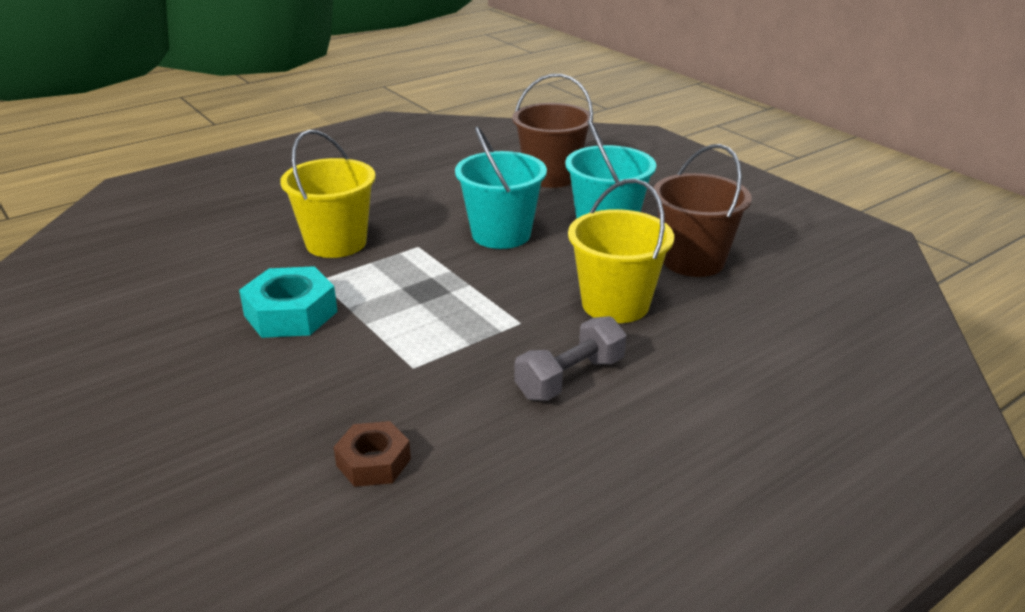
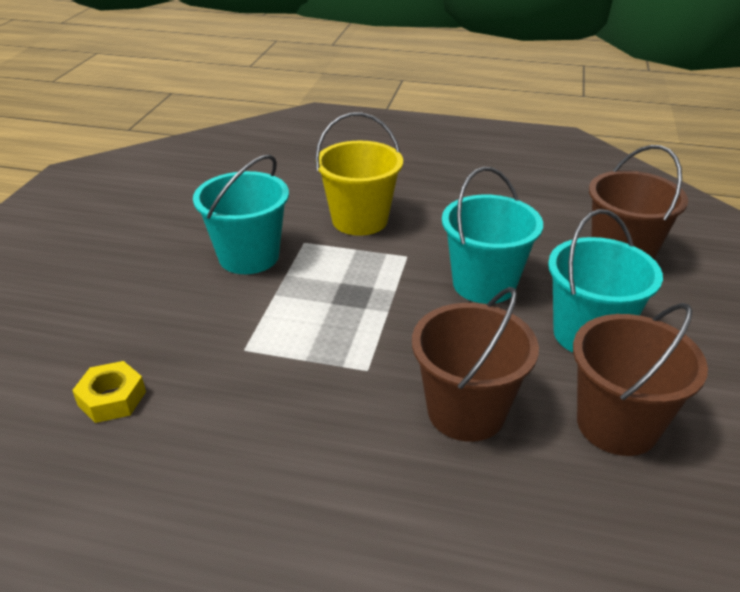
camera: 50 degrees right, 5 degrees up
(290, 313) = (249, 256): turquoise nut -> turquoise bucket
(373, 462) = (112, 398): brown nut -> yellow nut
(570, 378) = (318, 445): grey dumbbell -> none
(615, 304) = (466, 411): yellow bucket -> brown bucket

